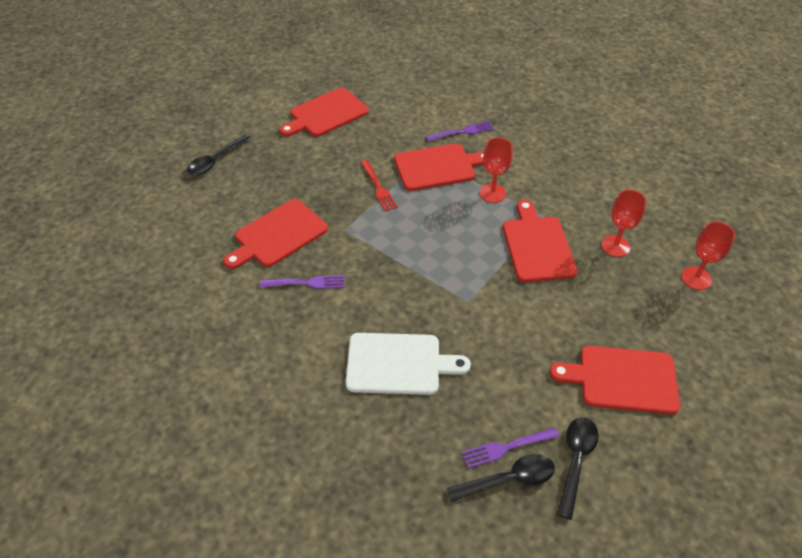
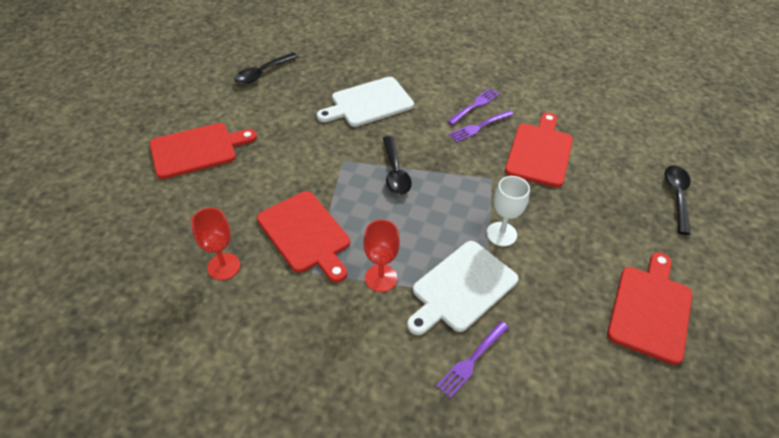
camera: 150 degrees right, 0 degrees up
(378, 187) = (501, 234): red fork -> white goblet
(438, 167) = (461, 288): red cutting board -> white cutting board
(507, 447) = (270, 86): purple fork -> purple fork (474, 106)
(576, 461) = (222, 94): black spoon -> black spoon (395, 172)
(696, 278) = (132, 263): red goblet -> none

